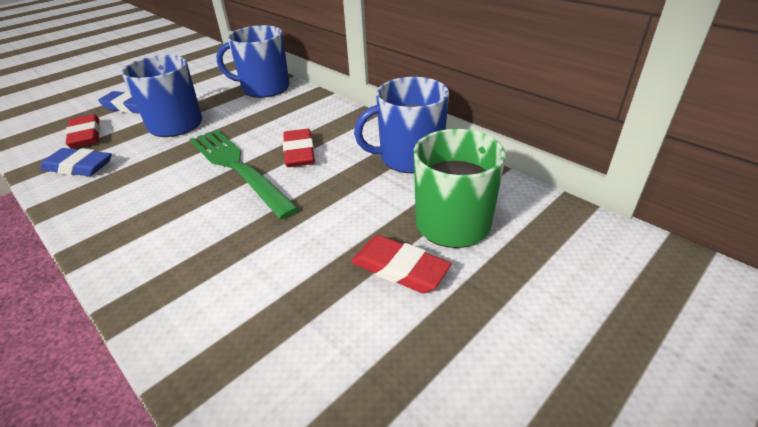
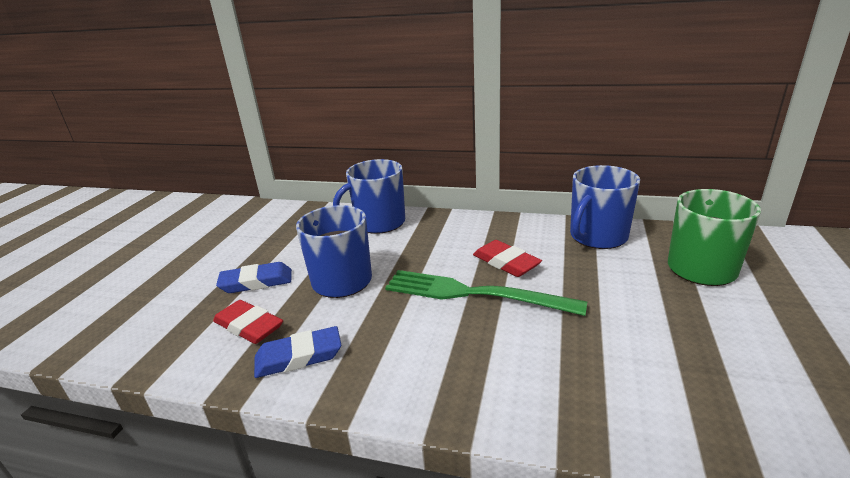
camera: 30 degrees left, 10 degrees down
(399, 268) = (721, 311): red eraser -> none

